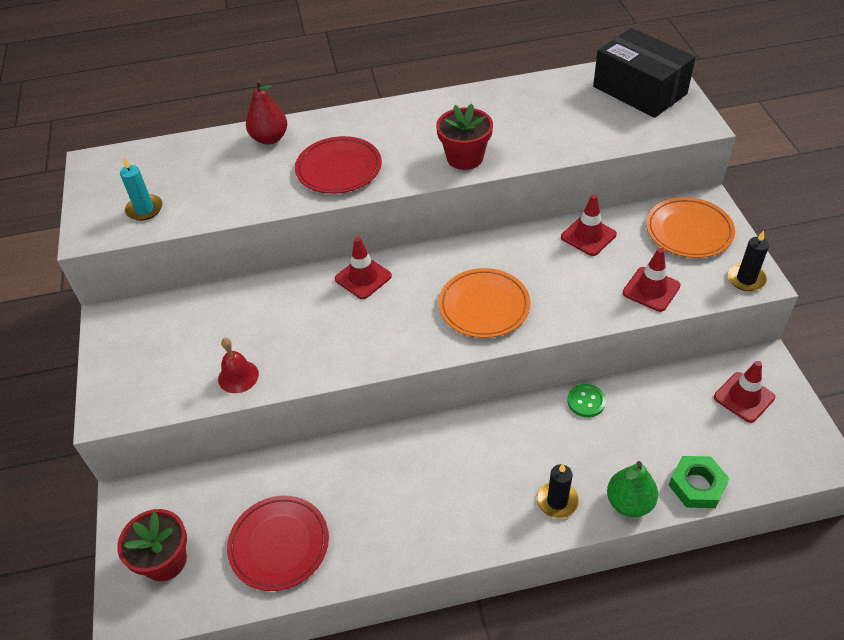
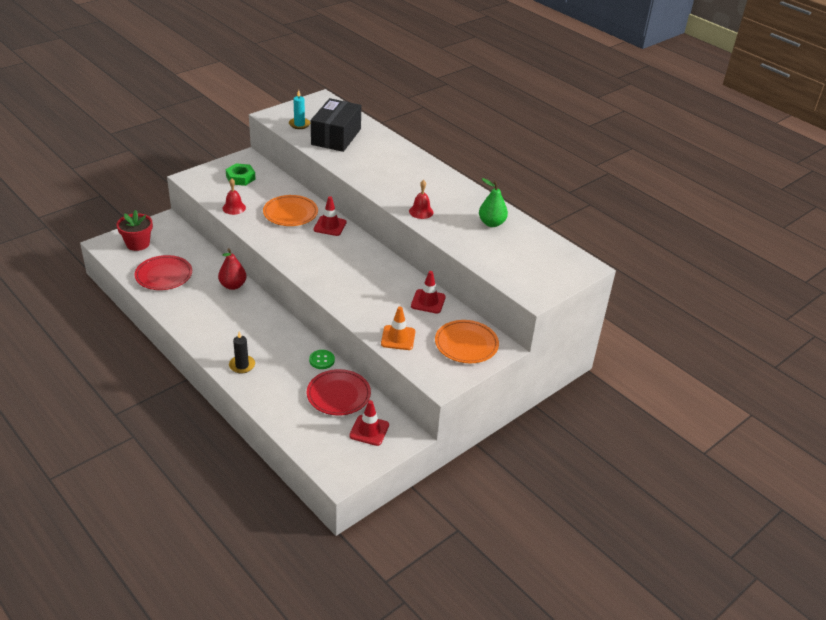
camera: 55 degrees right, 10 degrees down
(270, 138) = (384, 143): red pear -> red pear (233, 285)
(339, 169) = (376, 172): red plate -> red plate (338, 395)
(465, 158) = (421, 211): red flower pot -> red bell
(484, 306) = (337, 275): orange plate -> orange plate (290, 213)
(629, 503) = (256, 395): green pear -> green pear (491, 223)
(639, 90) = (550, 265): black box -> black box (336, 137)
(651, 289) = (398, 338): red traffic cone -> orange traffic cone
(697, 485) = (285, 421): green nut -> green nut (240, 178)
(746, 279) = (438, 378): black candle -> none

